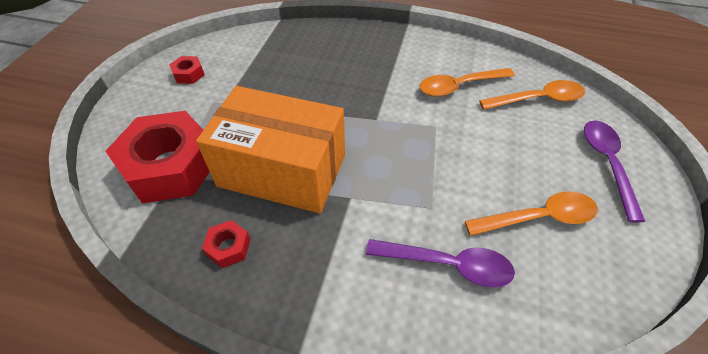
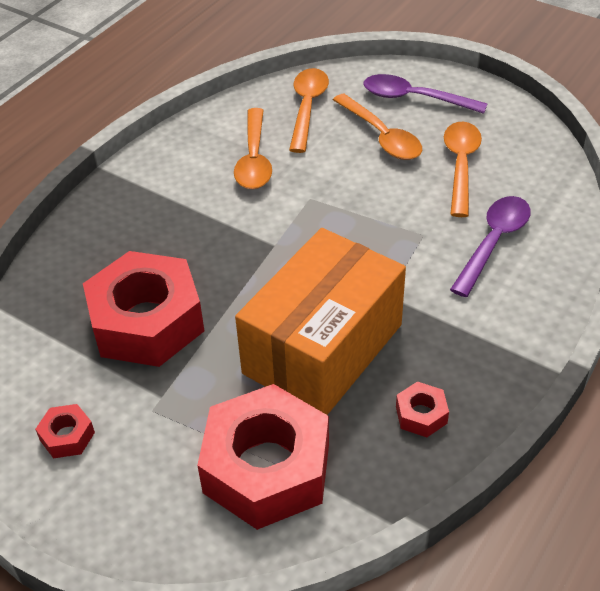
camera: 70 degrees left, 5 degrees down
(283, 79) = (147, 322): none -> red nut
(538, 152) = (381, 136): none -> orange spoon

